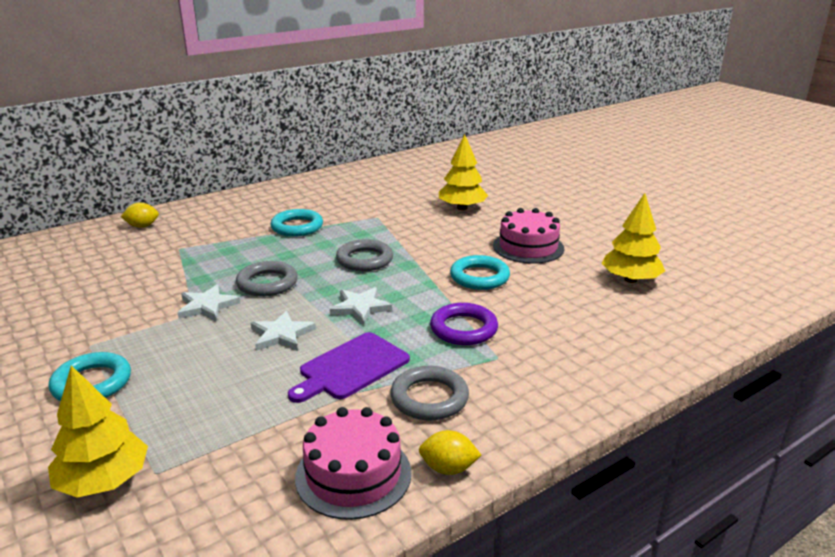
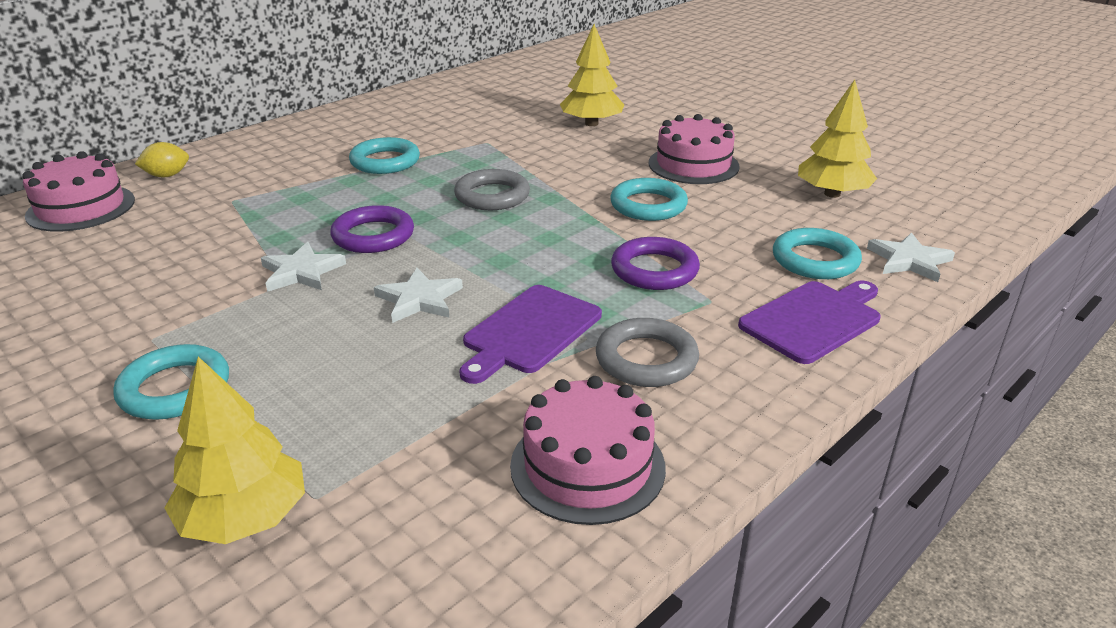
camera: 10 degrees left, 5 degrees up
(77, 245) = (81, 208): none -> pink cake
(267, 283) = (373, 235): grey ring -> purple ring
(360, 307) = (511, 255): white star -> white star (909, 260)
(448, 468) = (706, 443): yellow lemon -> none
(572, 381) = (813, 320): none -> purple cutting board
(593, 333) = (815, 260): none -> turquoise ring

